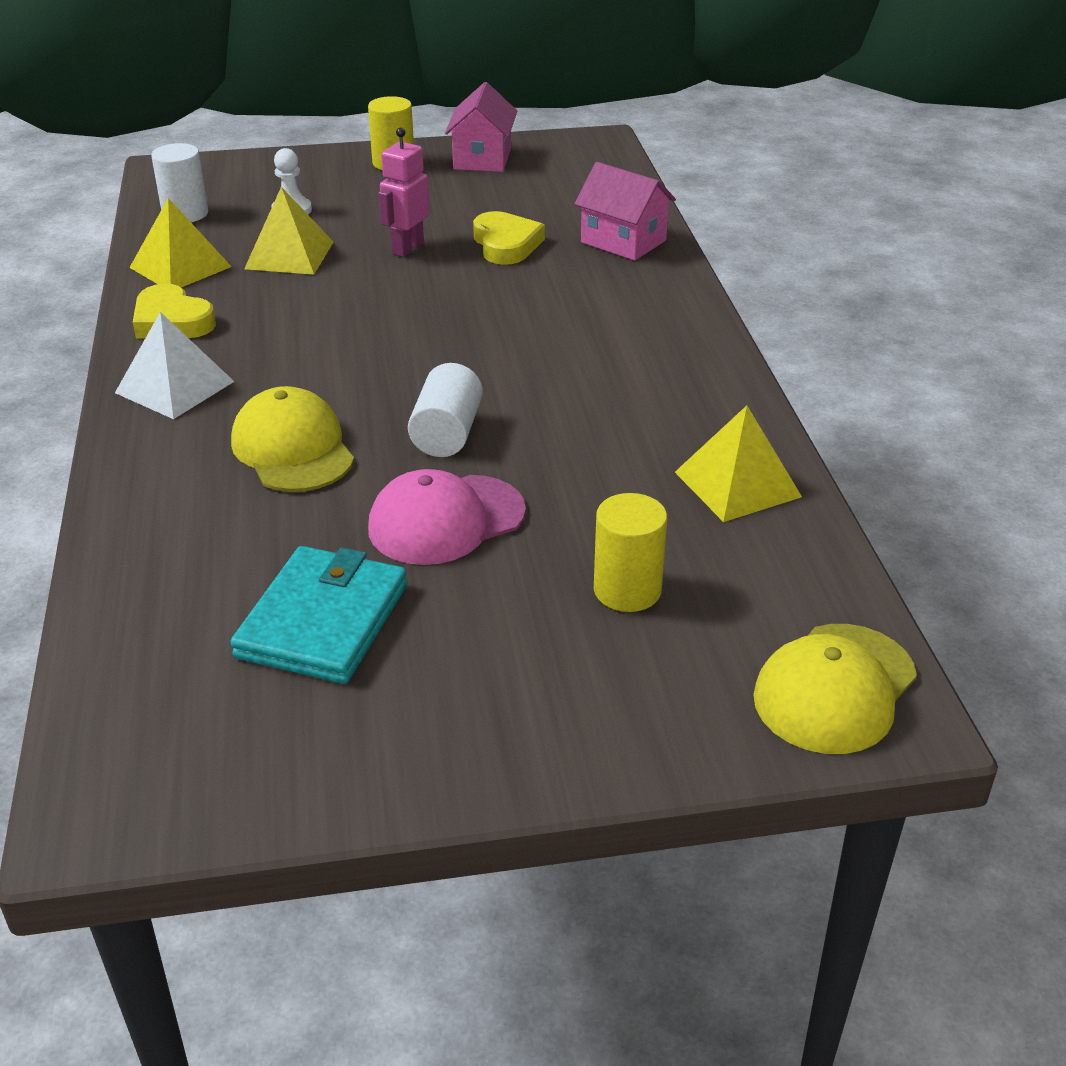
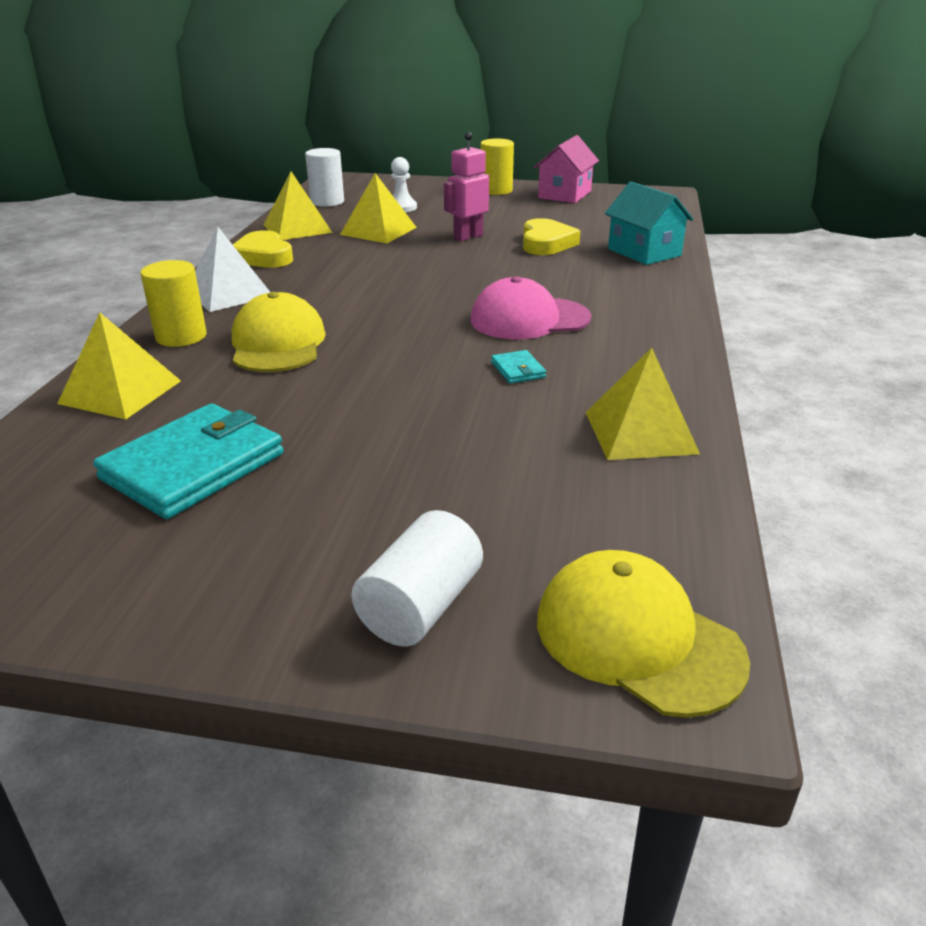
camera: 20 degrees right, 5 degrees down
(162, 550) = (120, 392): none -> yellow pyramid
(446, 433) = (405, 353): white cylinder -> white cylinder (420, 606)
(446, 520) = (356, 412): pink cap -> pink cap (529, 319)
(579, 433) = (518, 370): none -> turquoise wallet
(623, 241) = (644, 252): pink house -> turquoise house
(627, 590) = (476, 498): yellow cylinder -> yellow cylinder (181, 336)
(835, 688) = (637, 639): yellow cap -> yellow cap turned 75 degrees clockwise

